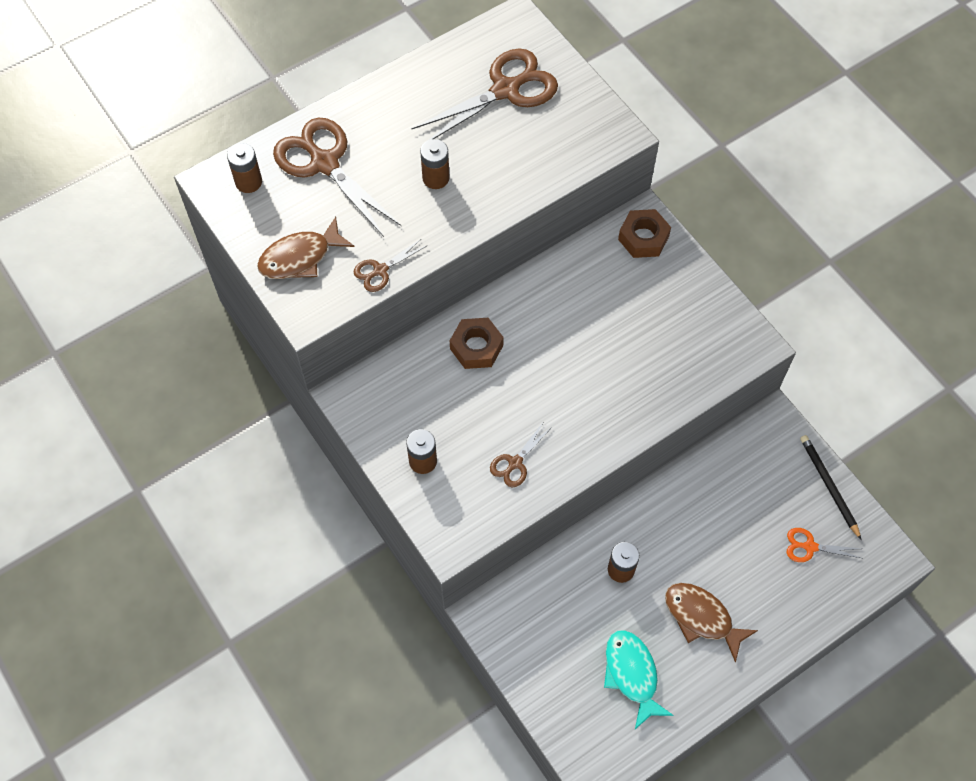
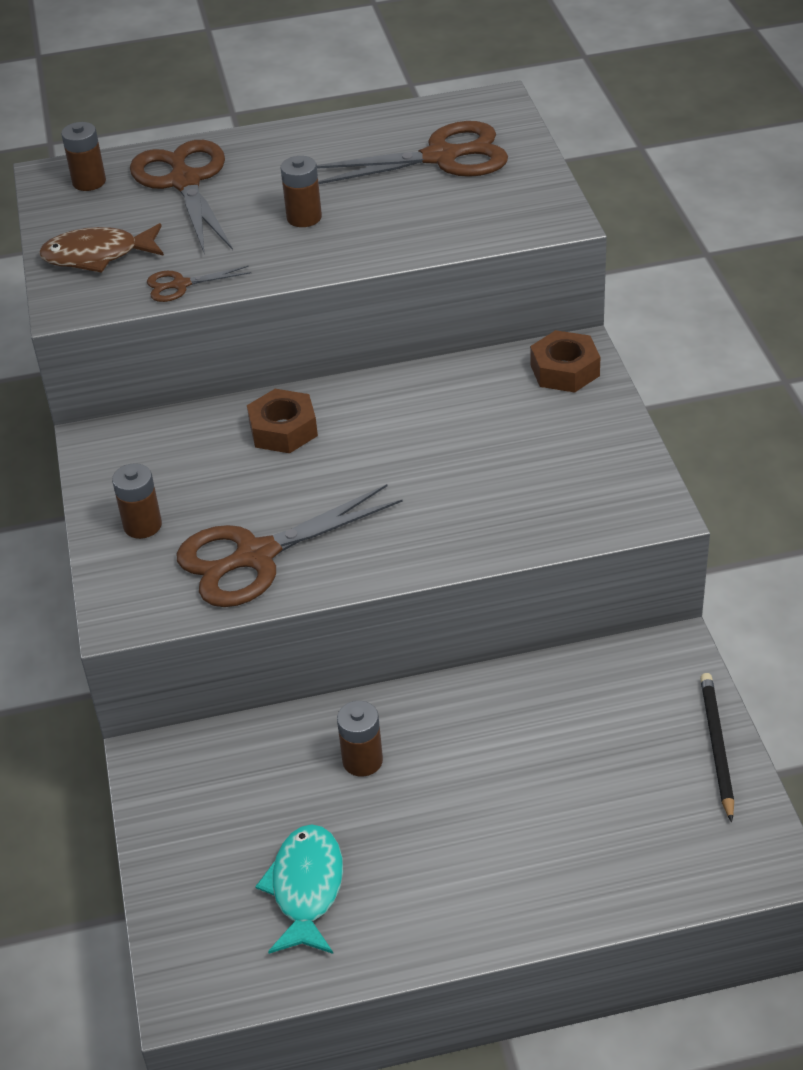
camera: 25 degrees right, 20 degrees down
(515, 463) = (256, 556): brown scissors -> brown scissors, size x2.09
(702, 618) = (444, 850): brown fish -> none
(810, 547) = (650, 811): orange scissors -> none

